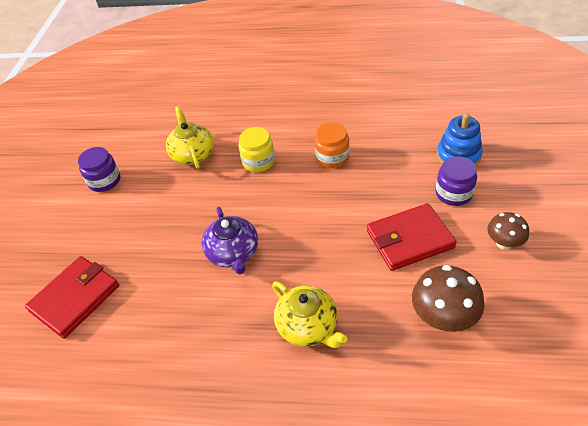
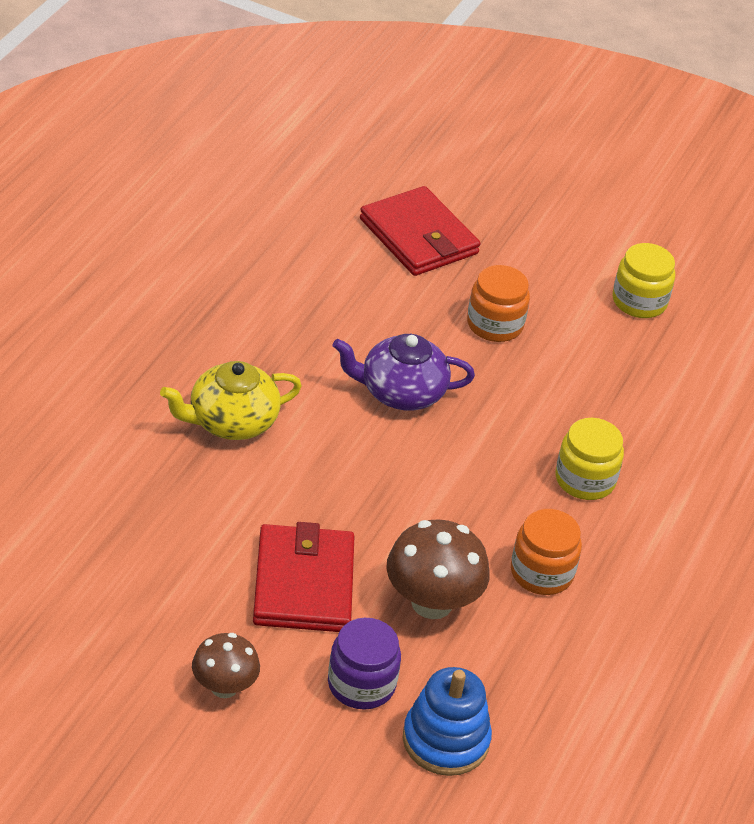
camera: 100 degrees right, 5 degrees down
(104, 181) = (639, 301): purple jar -> yellow jar
(151, 232) = (495, 324): none -> orange jar
(193, 154) = (650, 410): yellow teapot -> none
(443, 317) = (152, 552): brown mushroom -> brown mushroom (432, 603)

